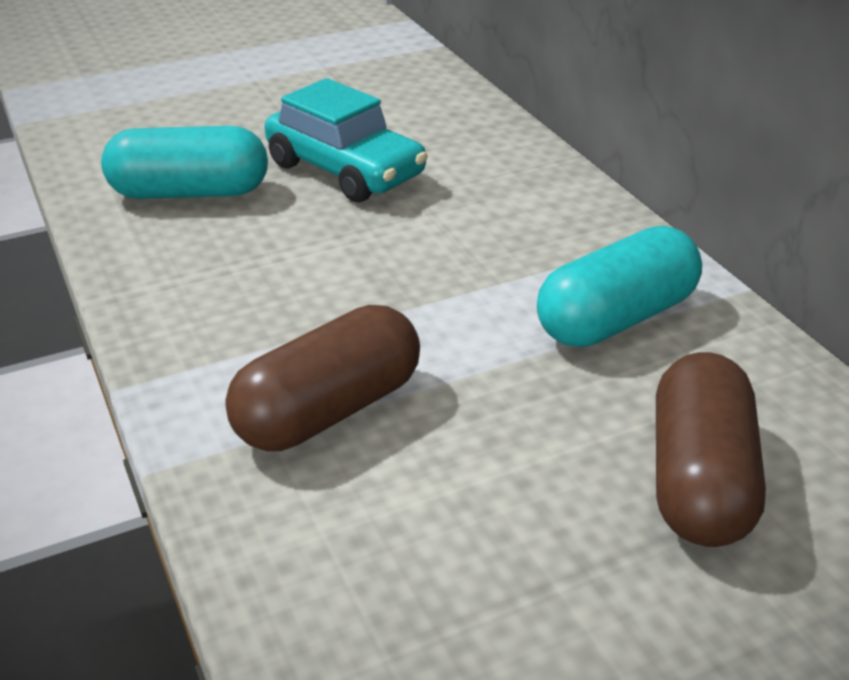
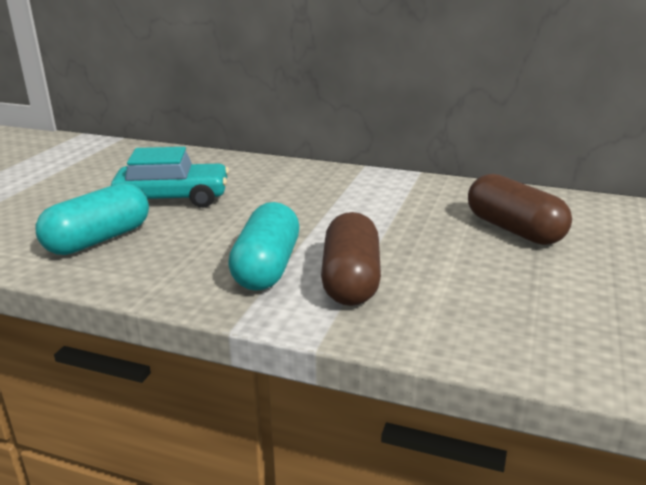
camera: 45 degrees left, 10 degrees down
(616, 318) = (396, 199): turquoise capsule -> turquoise capsule (266, 267)

